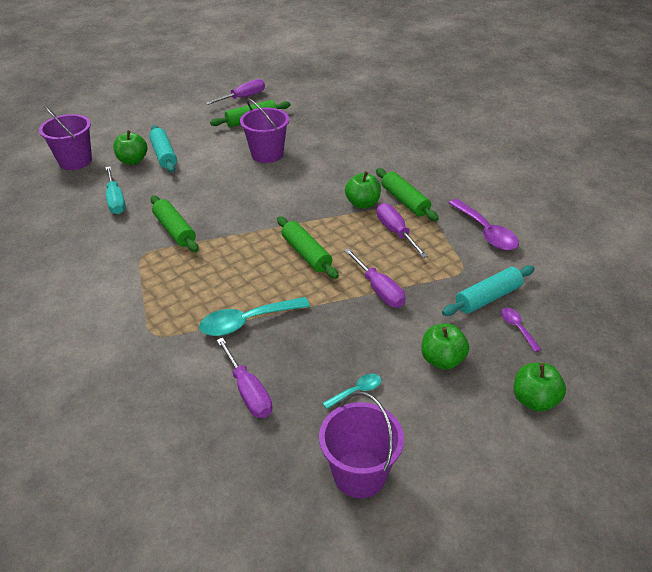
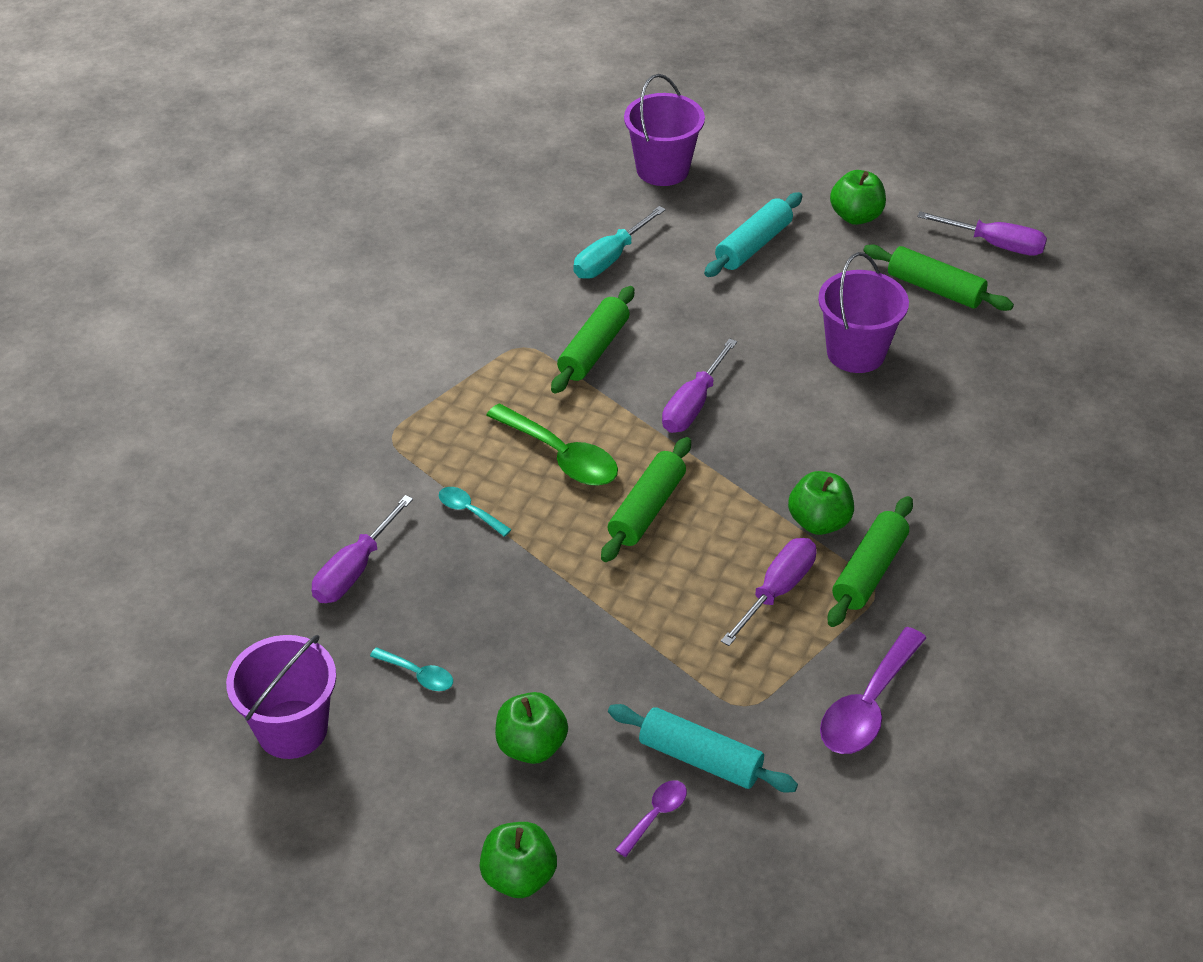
camera: 60 degrees right, 5 degrees up
(133, 161) = (712, 223): green apple -> green apple (856, 216)
(240, 270) = (561, 456): none -> green spoon
(247, 322) = (469, 511): turquoise spoon -> turquoise spoon, size x0.52
(379, 289) = (627, 622): purple screwdriver -> purple screwdriver (693, 404)

